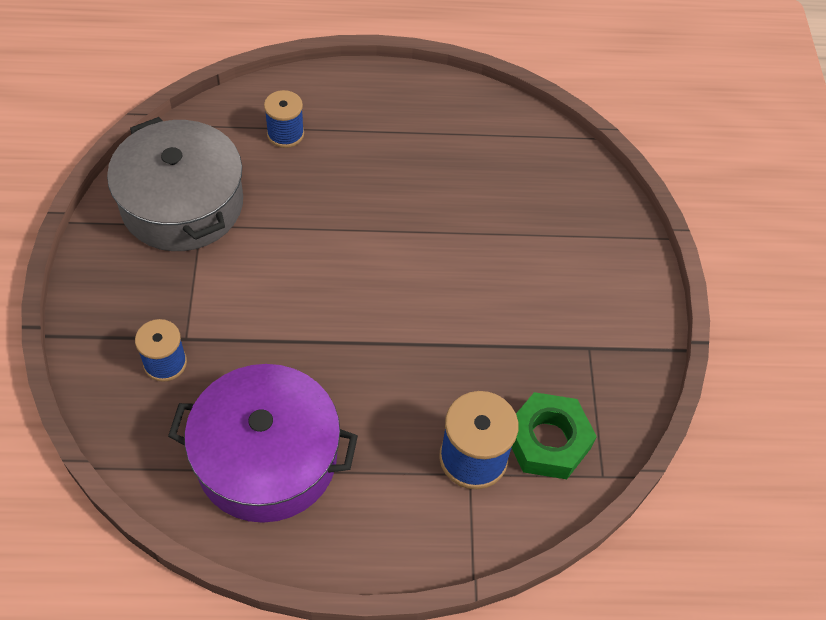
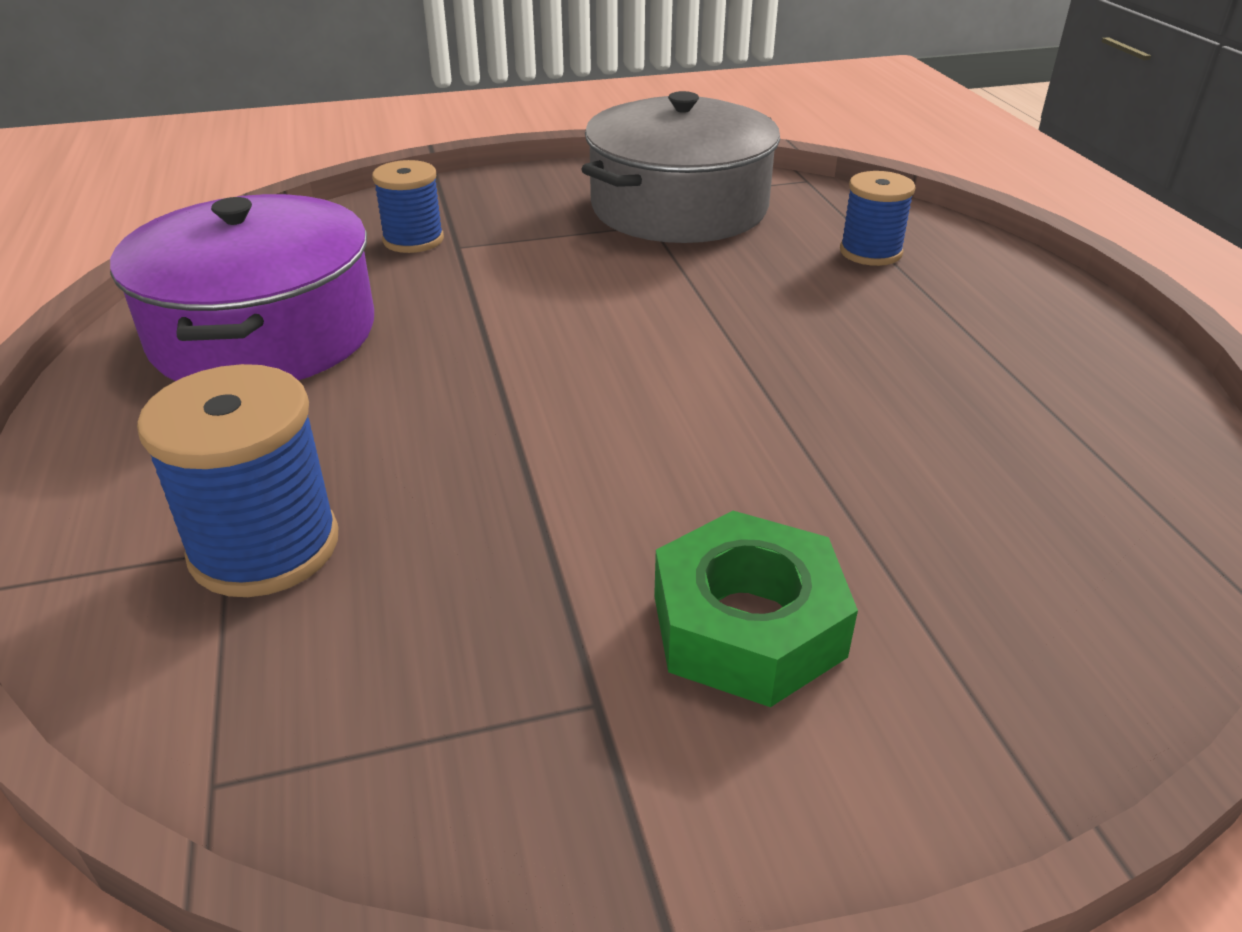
camera: 80 degrees right, 20 degrees down
(548, 441) = (310, 659): green nut -> green nut (747, 625)

